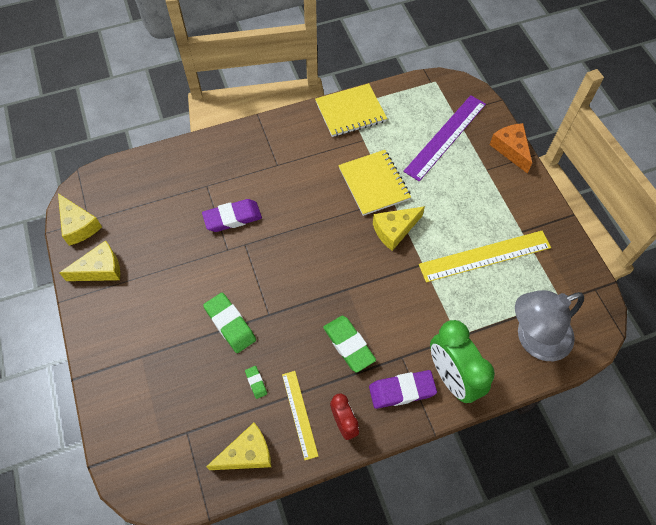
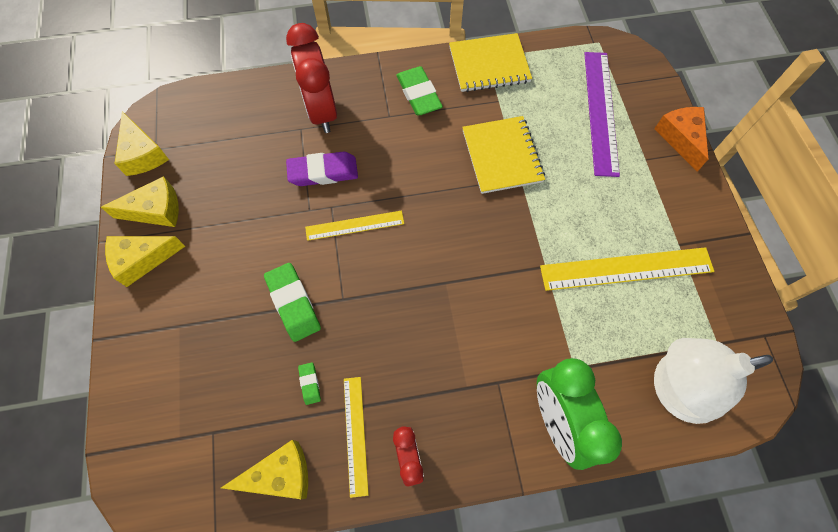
camera: 10 degrees right, 5 degrees up
(221, 169) = (321, 111): none -> red clock
(267, 256) = (355, 225): none -> yellow ruler
(349, 345) = (434, 355): green eraser -> green eraser (419, 94)
(394, 230) = (517, 218): yellow cheese -> yellow cheese (142, 260)
(402, 391) = (490, 427): purple eraser -> none
(445, 137) = (600, 111): purple ruler -> purple ruler turned 45 degrees counterclockwise
(534, 339) = (673, 389): grey lamp -> white lamp

